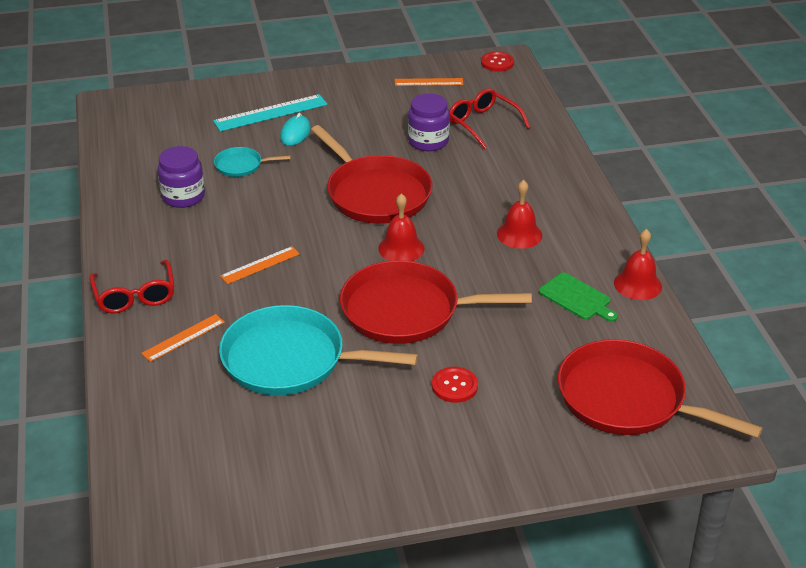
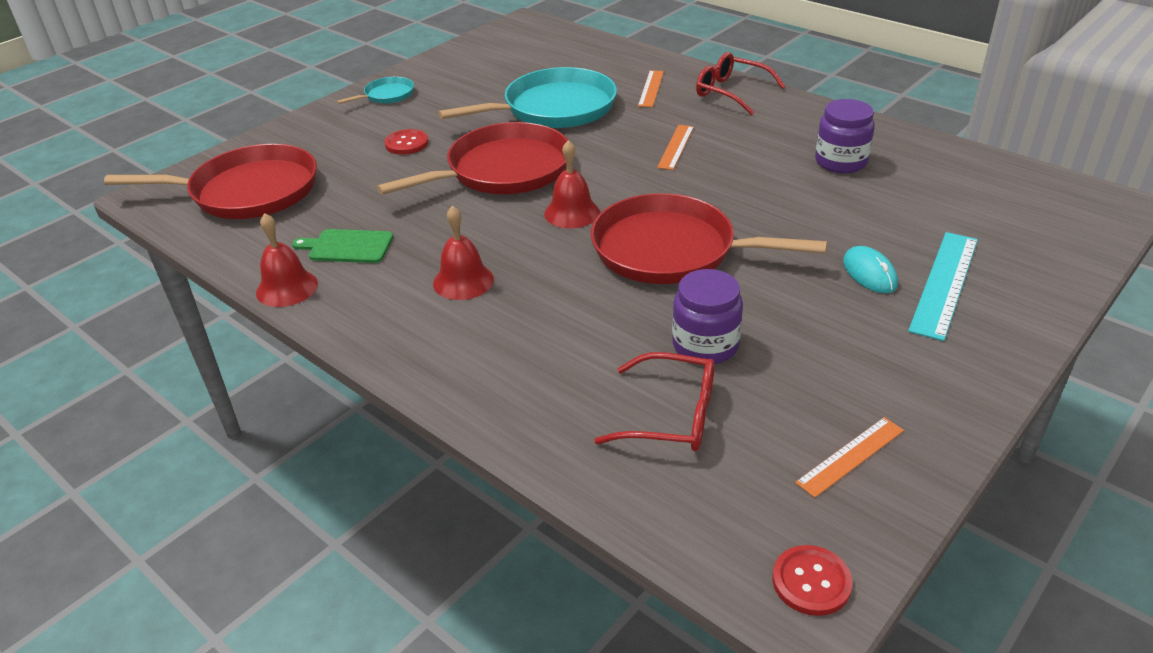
camera: 145 degrees right, 0 degrees up
(241, 165) = (850, 211): turquoise pan -> turquoise pan (387, 95)

